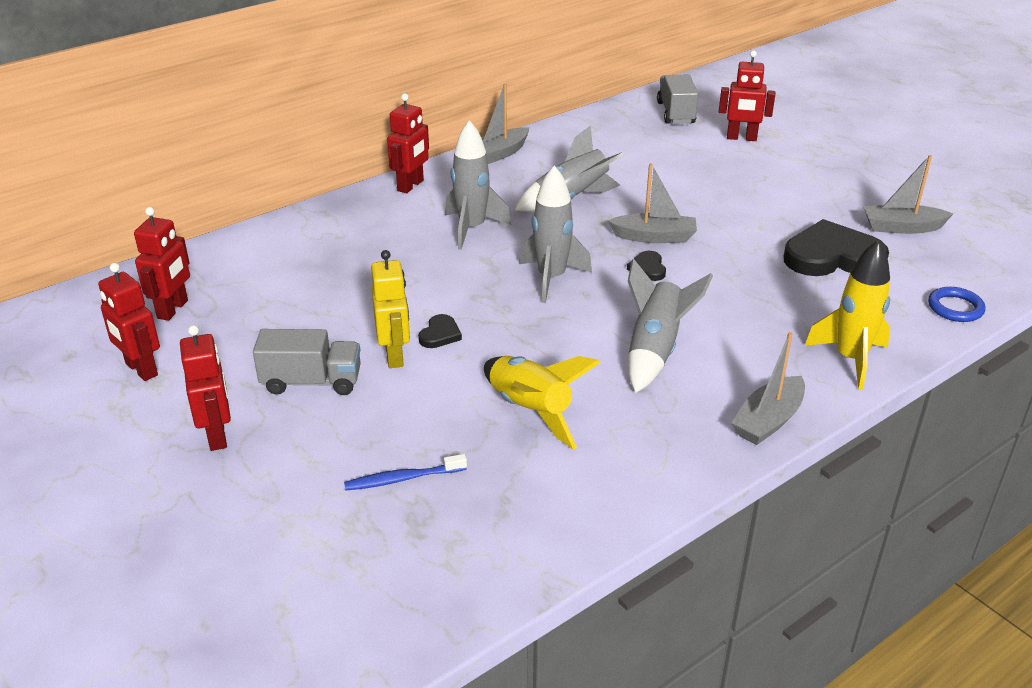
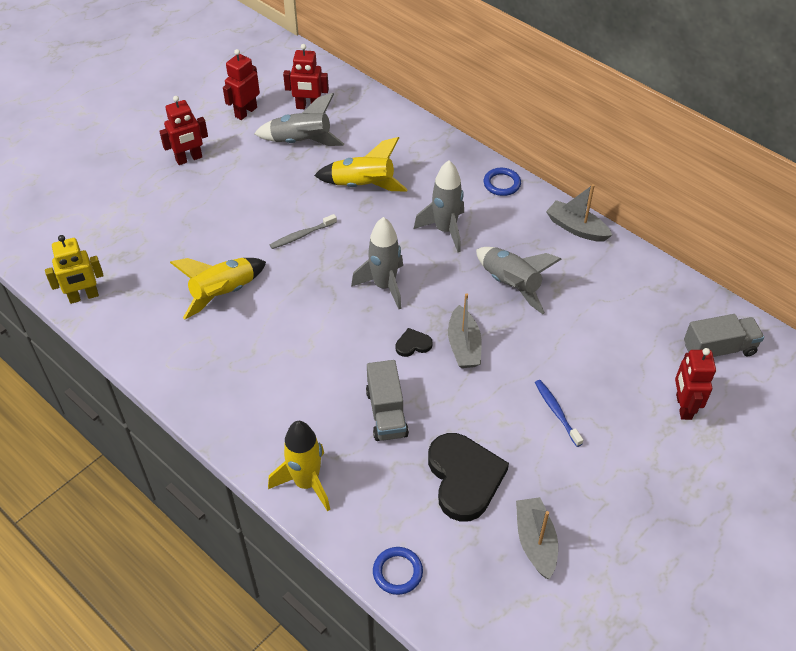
camera: 80 degrees right, 15 degrees up
(311, 382) = (242, 185): grey truck -> grey truck (386, 413)
(366, 278) = (363, 185): none -> yellow rocket
(394, 355) = (274, 217): yellow robot -> yellow robot (83, 296)
(402, 479) = (156, 244): blue toothbrush -> blue toothbrush (556, 412)
(411, 186) = (502, 184): red robot -> blue ring
(440, 334) = (301, 235): black heart -> grey toothbrush
(655, 350) = (300, 355): grey rocket -> grey rocket (301, 142)
(768, 421) = (224, 426): grey boat -> none

